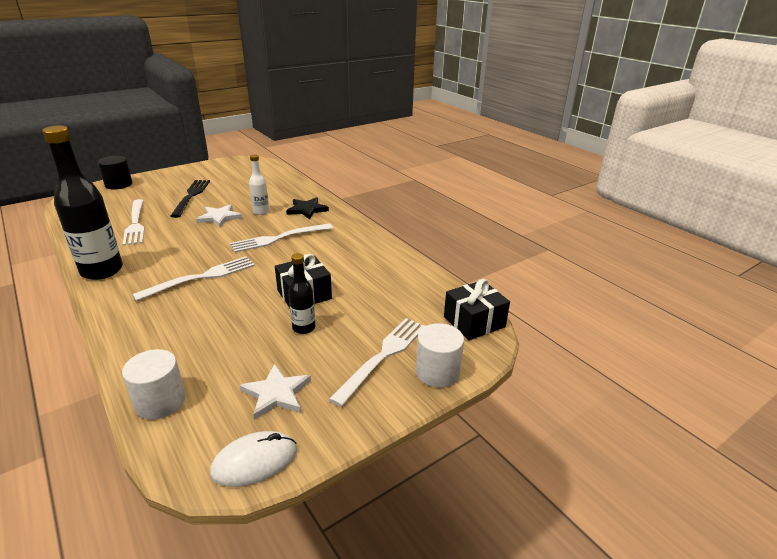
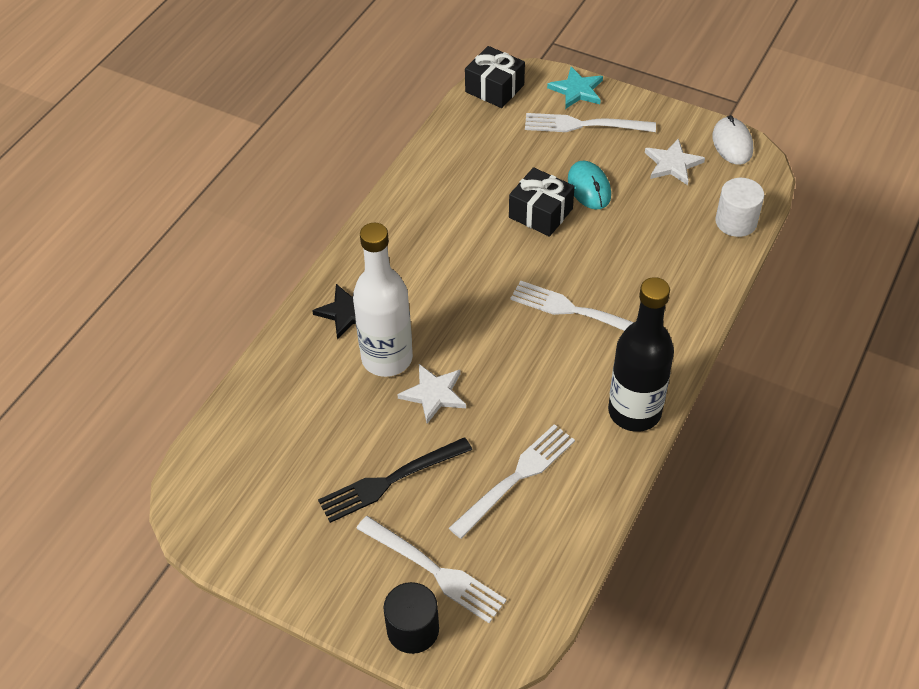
camera: 115 degrees left, 20 degrees up
(255, 461) = (732, 143): white mouse -> white mouse turned 45 degrees clockwise
(261, 212) = (387, 358): white bottle -> white bottle, size x1.99
(278, 238) = (447, 296): white fork -> white fork (435, 571)
(304, 328) = (589, 187): black bottle -> turquoise mouse
(437, 372) = (577, 90): white cylinder -> turquoise star

